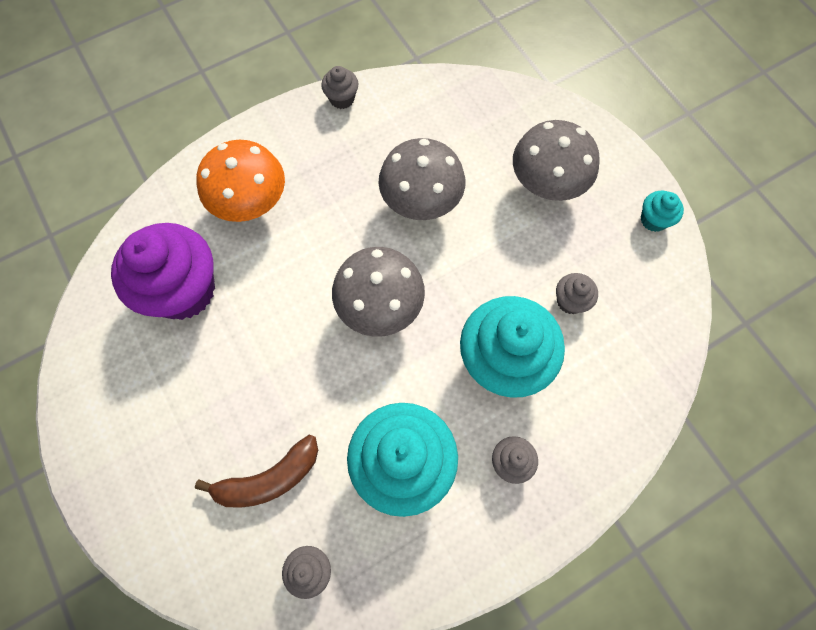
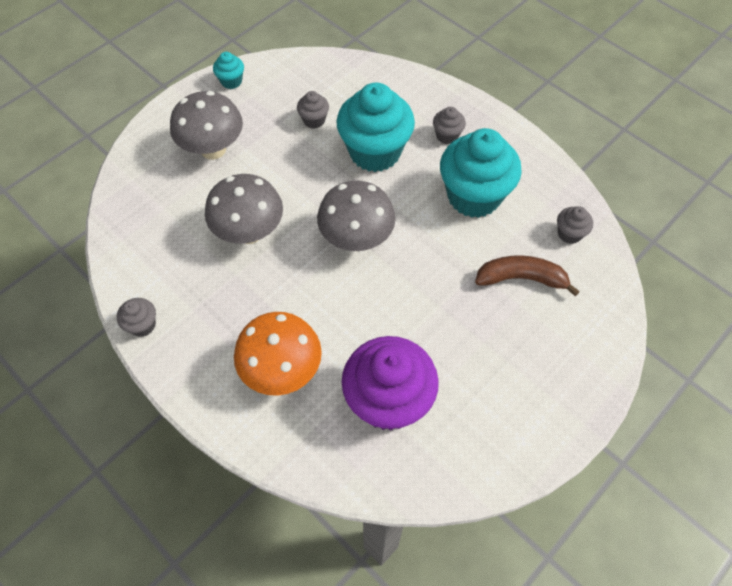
camera: 105 degrees left, 10 degrees down
(269, 479) = (521, 278): brown banana -> brown banana turned 45 degrees counterclockwise

